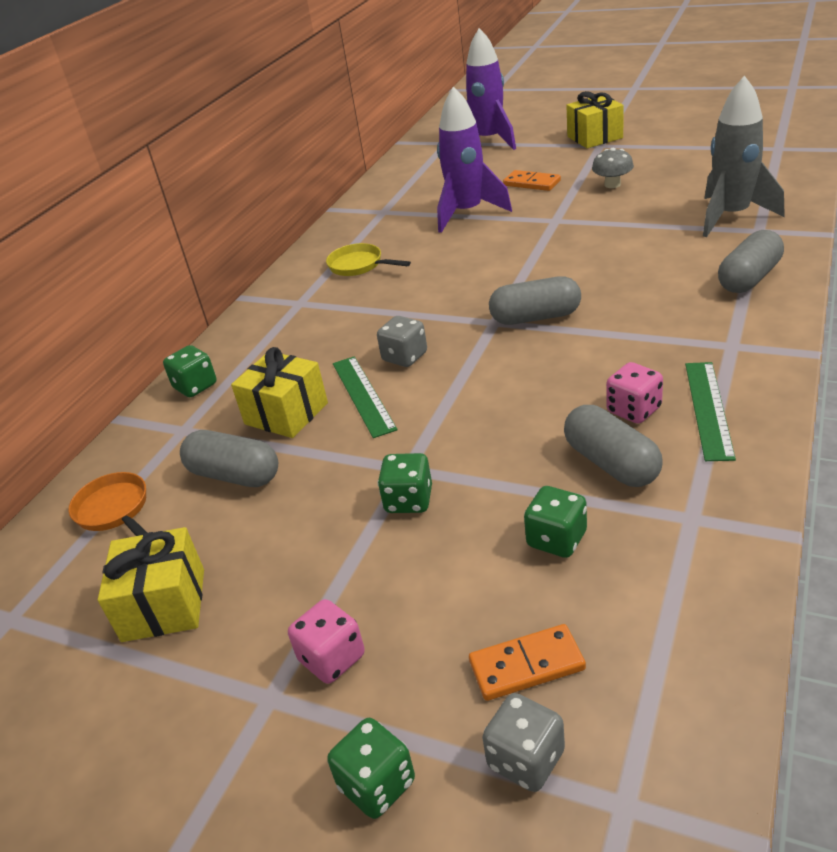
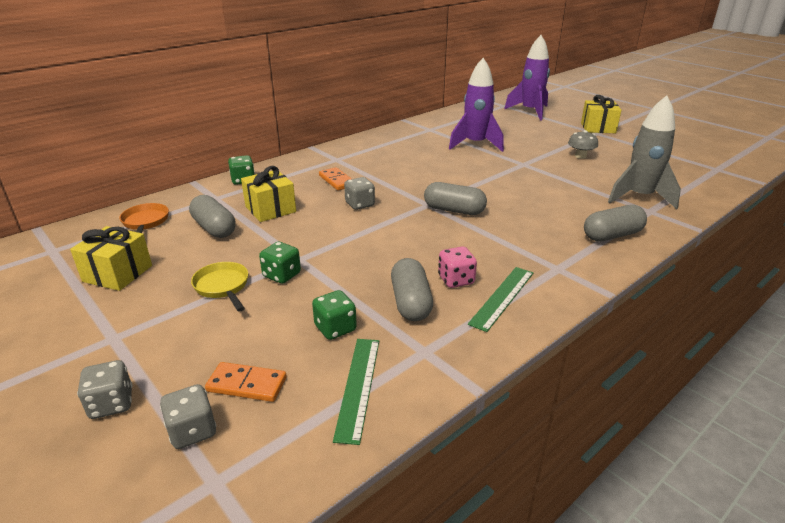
camera: 20 degrees right, 5 degrees down
(332, 658) = (160, 334): pink dice -> none
(359, 265) = (387, 151): yellow pan -> yellow pan (223, 287)
(363, 395) = (317, 215): green ruler -> green ruler (358, 387)
(377, 784) = (111, 404): green dice -> grey dice
(532, 183) = (531, 140): orange domino -> orange domino (337, 181)

